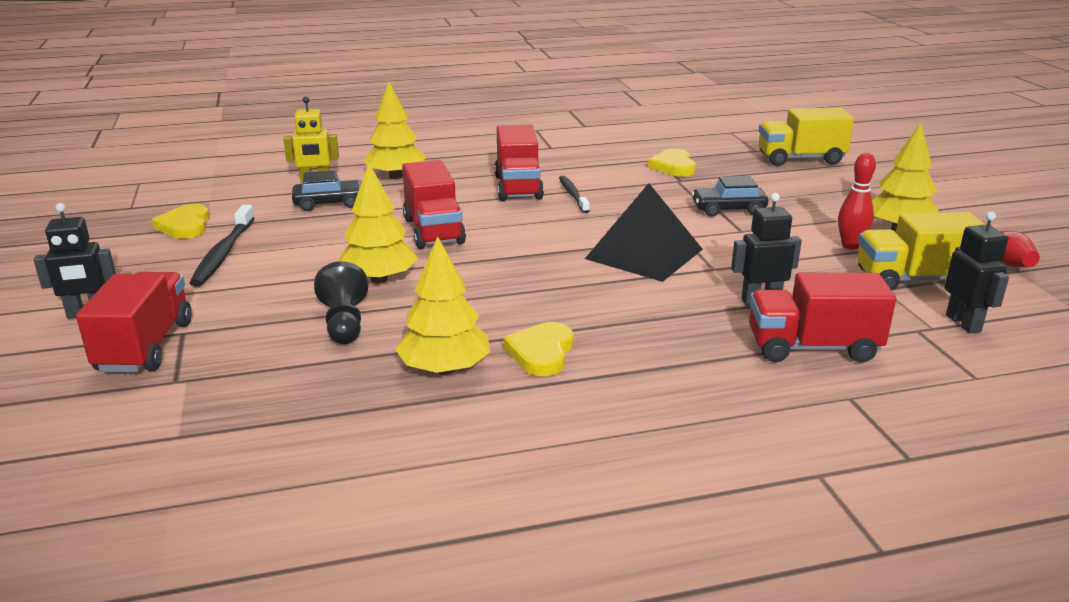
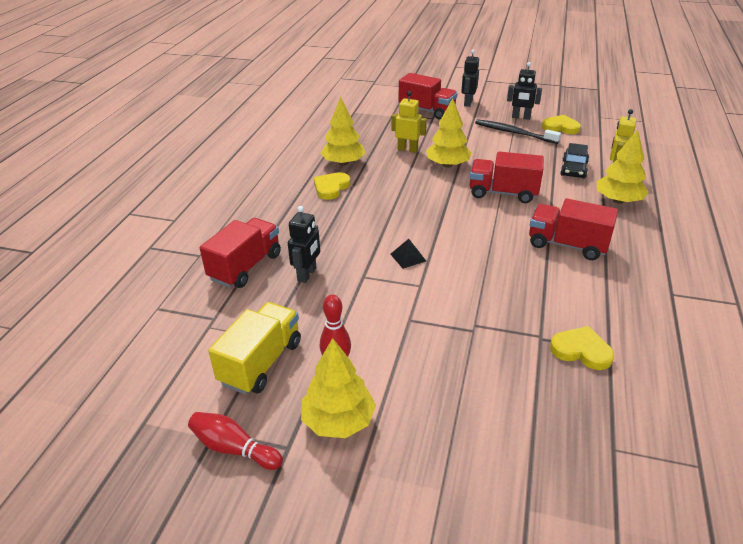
camera: 120 degrees right, 10 degrees up
(344, 323) = (407, 149): black pawn -> yellow robot
(541, 353) = (331, 188): yellow heart -> yellow heart turned 105 degrees counterclockwise
(573, 195) = (535, 264): black toothbrush -> none
(644, 253) = (408, 257): black pyramid -> black pyramid, size x0.42
(728, 209) = (454, 333): black car -> none
(800, 159) = (564, 473): yellow truck -> none
(963, 323) = (196, 344): black robot -> black robot (521, 117)

